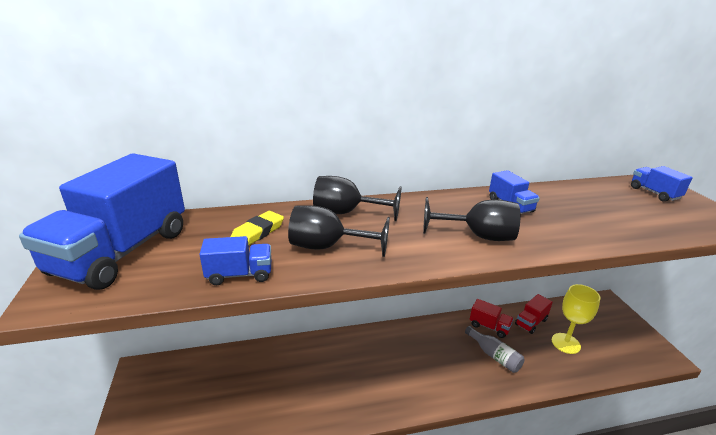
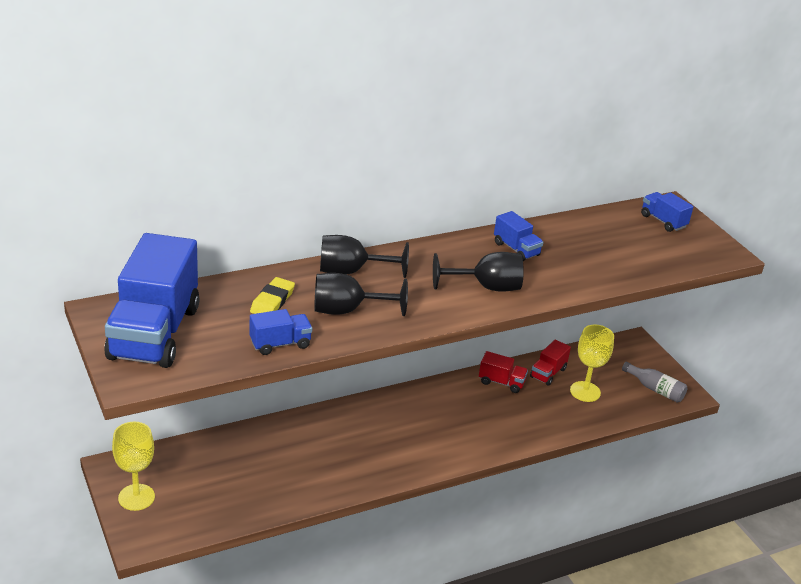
camera: 15 degrees left, 5 degrees up
(140, 404) = (136, 497): none -> yellow goblet
(494, 355) = (508, 412): grey bottle -> grey bottle (655, 389)

